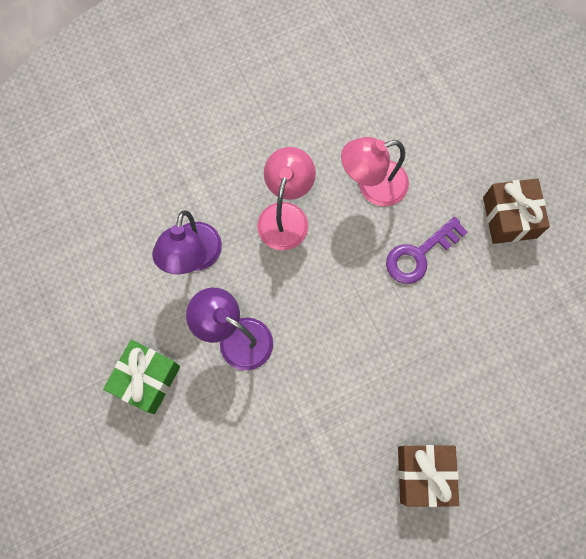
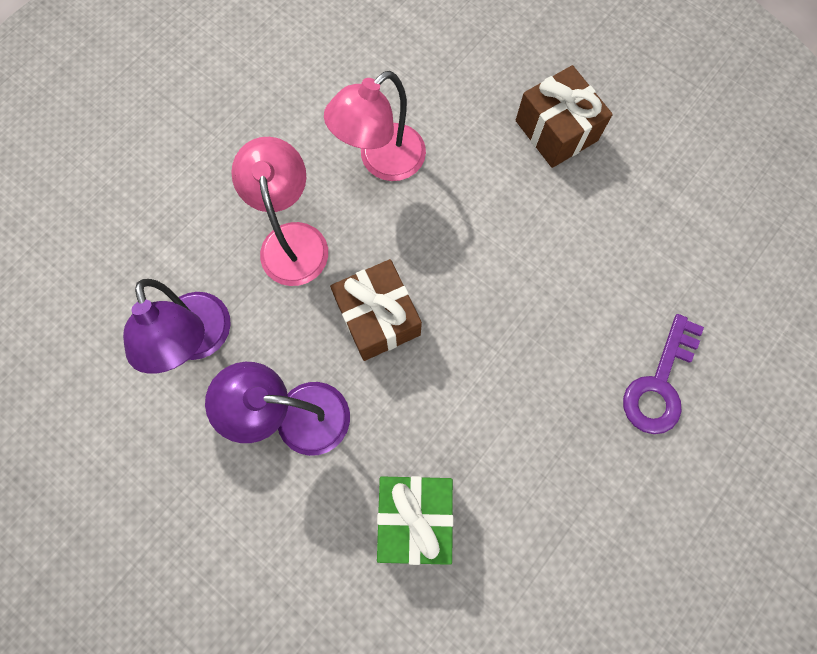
camera: 25 degrees left, 0 degrees up
(146, 379) = (203, 524): green gift -> green gift (414, 516)
(419, 254) = (474, 216): purple key -> purple key (659, 383)
(423, 474) = (604, 477): brown gift -> brown gift (378, 318)

